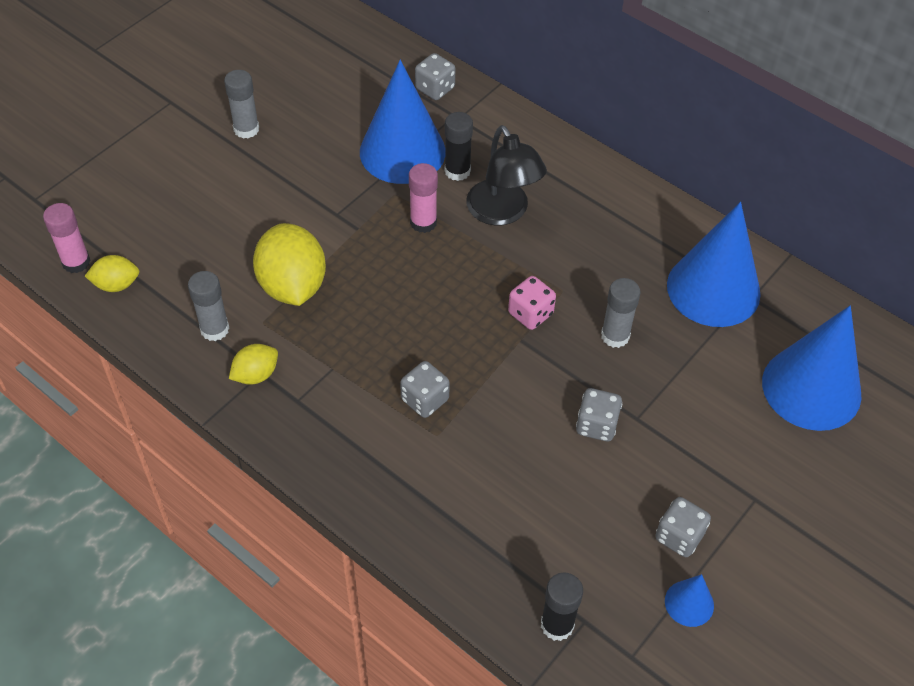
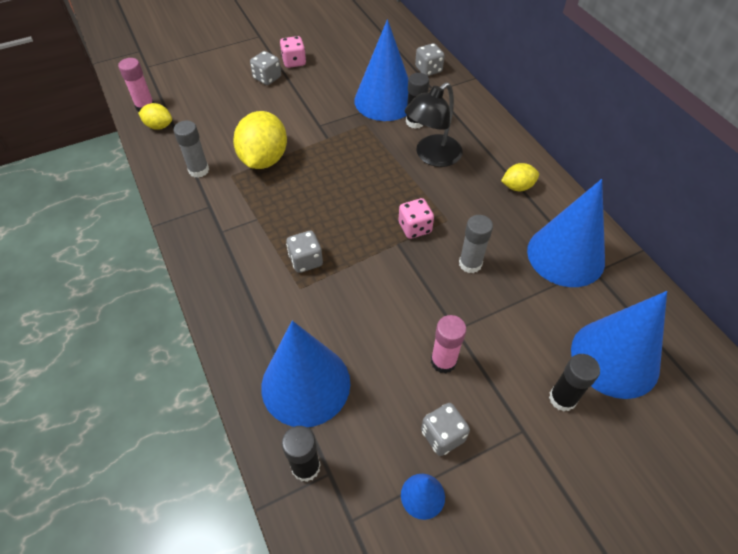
camera: 25 degrees right, 0 degrees up
(246, 129) = (294, 62): grey glue stick -> pink dice
(256, 374) = (205, 206): yellow lemon -> yellow lemon (517, 187)
(423, 222) = (373, 146): pink glue stick -> pink glue stick (443, 361)
(503, 212) = (432, 156): black lamp -> black lamp turned 45 degrees clockwise
(507, 541) = (305, 384): none -> blue cone
(596, 425) = (421, 323): grey dice -> grey dice (267, 78)
(778, 451) = (562, 398): none -> black glue stick

